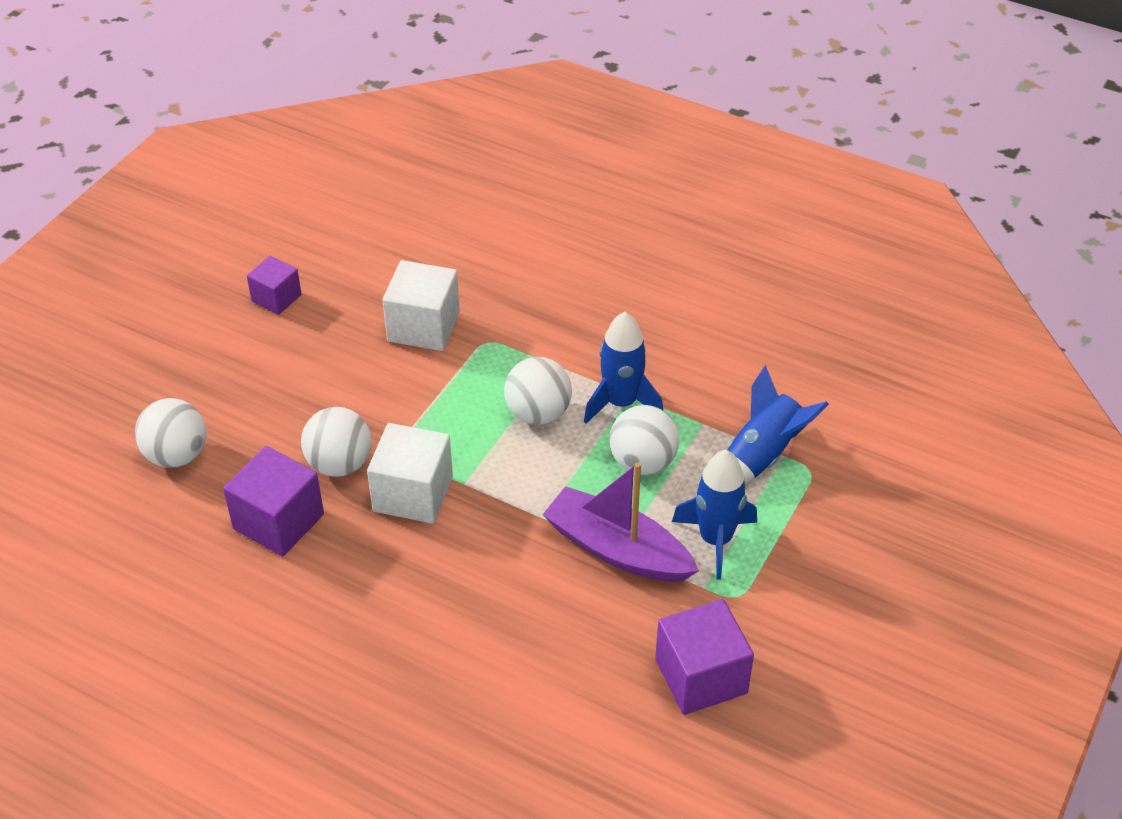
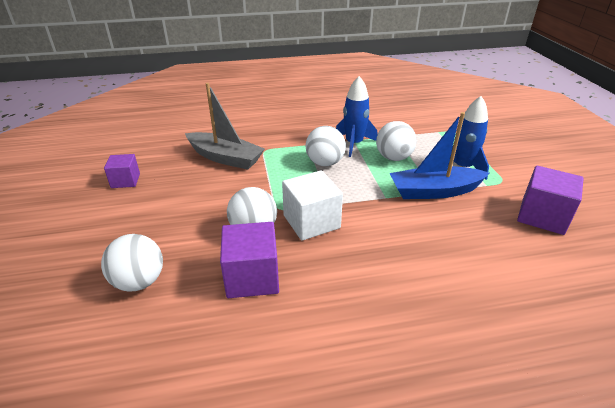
camera: 40 degrees left, 10 degrees down
(423, 326) = (225, 158): white cube -> grey boat
(617, 550) = (434, 191): purple boat -> blue boat
(762, 456) = (431, 135): blue rocket -> none

